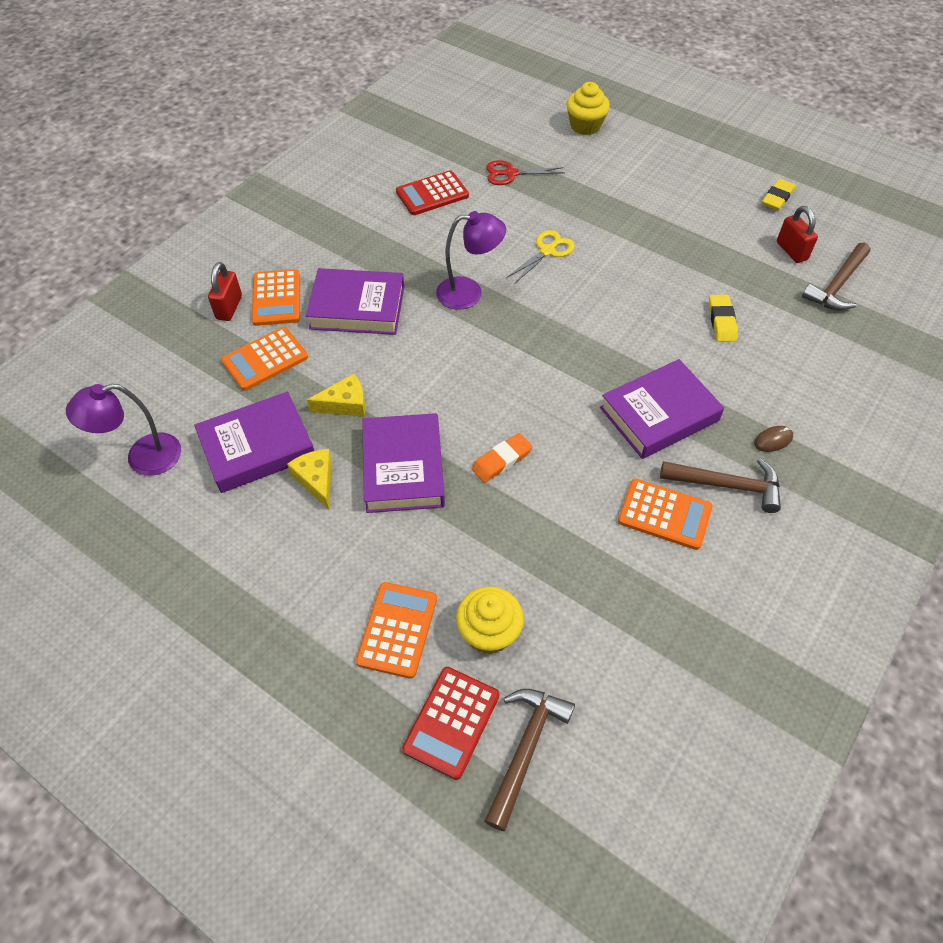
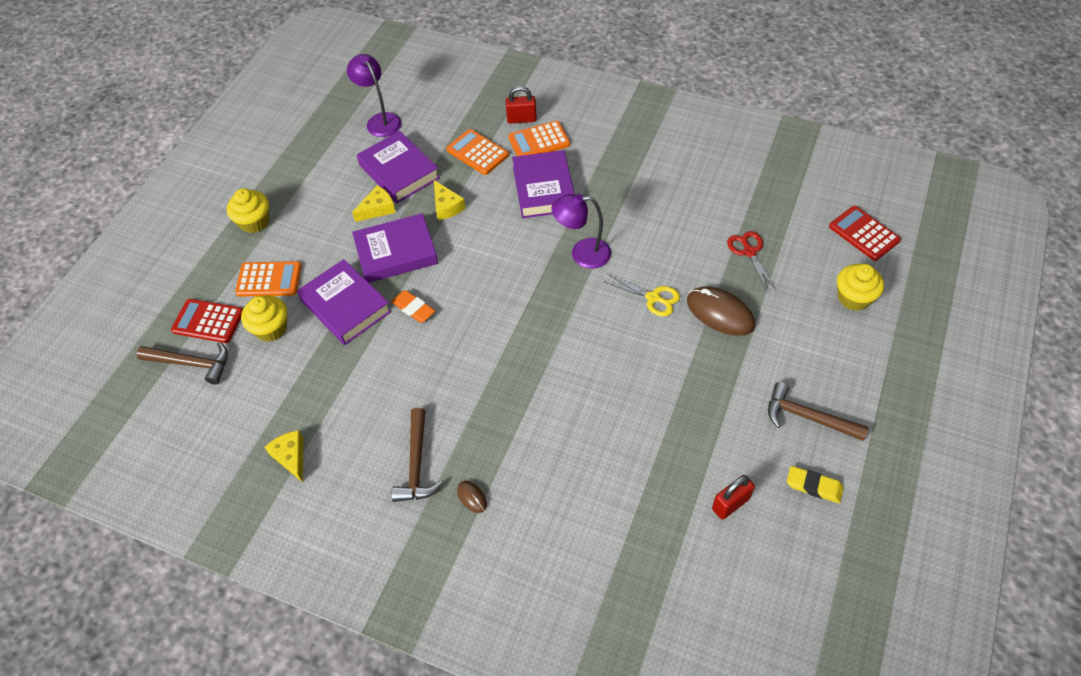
camera: 80 degrees right, 0 degrees up
(273, 644) = (254, 222): none -> yellow cupcake
(432, 194) = (696, 203): red calculator -> red calculator (864, 233)
(469, 293) = (582, 254): purple lamp -> purple lamp turned 105 degrees clockwise
(580, 209) = (720, 313): none -> brown mouse
(659, 414) = (481, 407): purple book -> purple book (345, 306)
(664, 514) = (381, 422): orange calculator -> none
(703, 620) = (291, 457): none -> yellow cheese
(721, 321) = (606, 446): yellow eraser -> none
(837, 285) = (693, 550): brown hammer -> brown hammer (808, 417)

